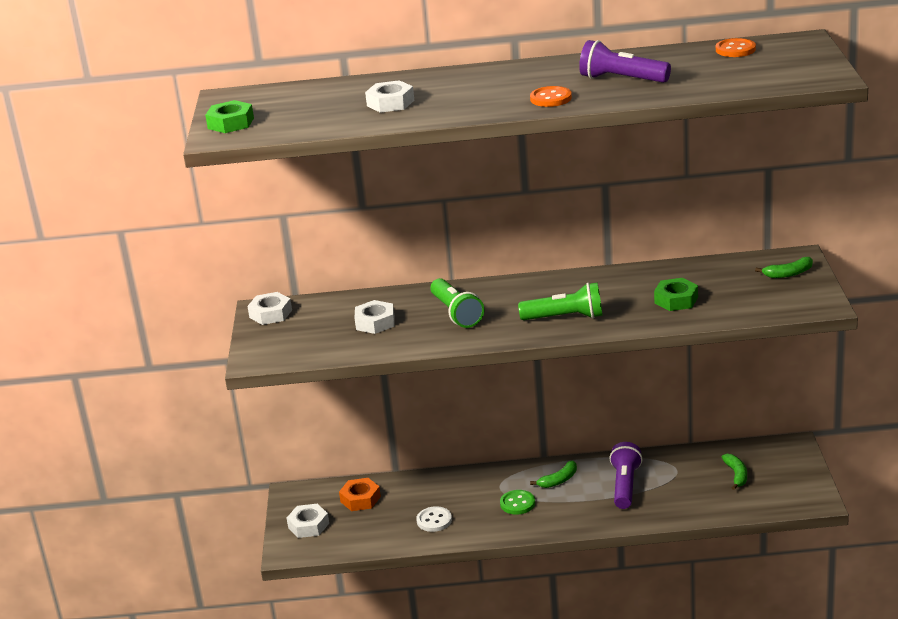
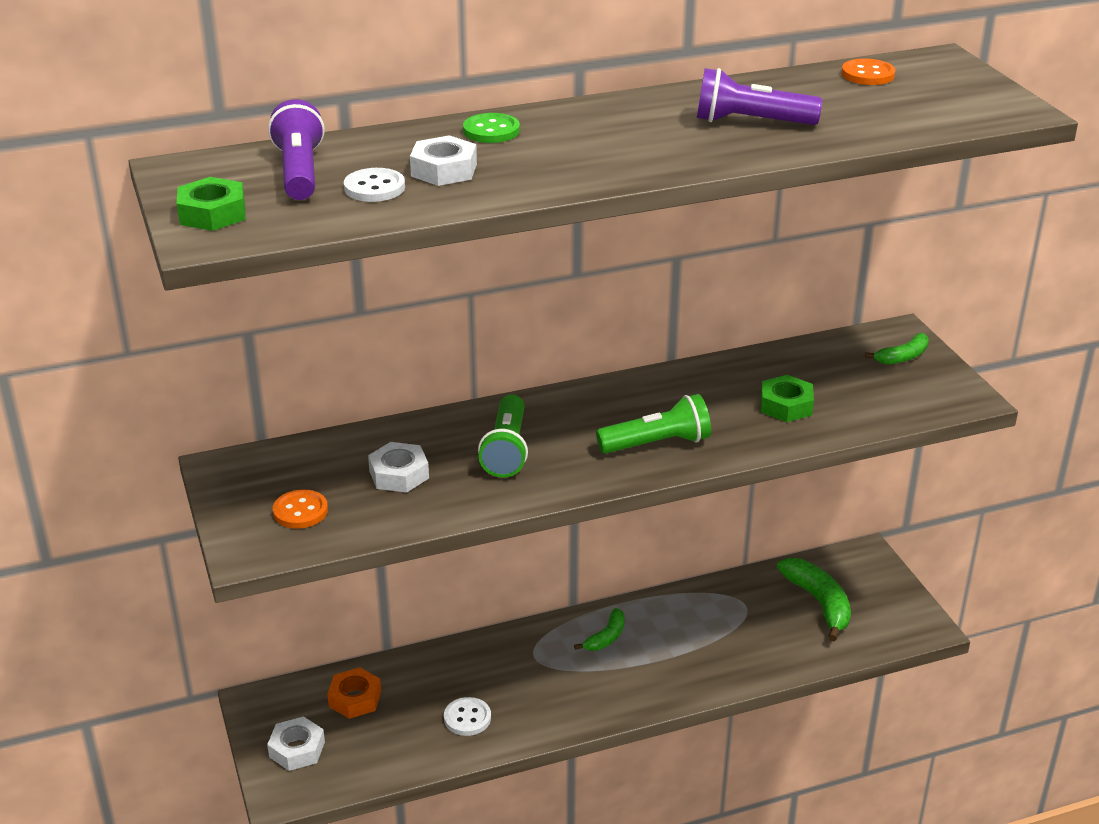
camera: 20 degrees left, 5 degrees up
(270, 314) = (239, 474): white nut -> none
(339, 112) = (374, 188): none -> white button
(456, 313) = (507, 450): green flashlight -> green flashlight turned 45 degrees clockwise
(517, 503) = (567, 678): green button -> green button (491, 131)
(551, 98) = (674, 154): orange button -> orange button (300, 511)
(625, 486) = (691, 635): purple flashlight -> purple flashlight (299, 172)
(736, 475) = (819, 603): green banana -> green banana, size x1.72

